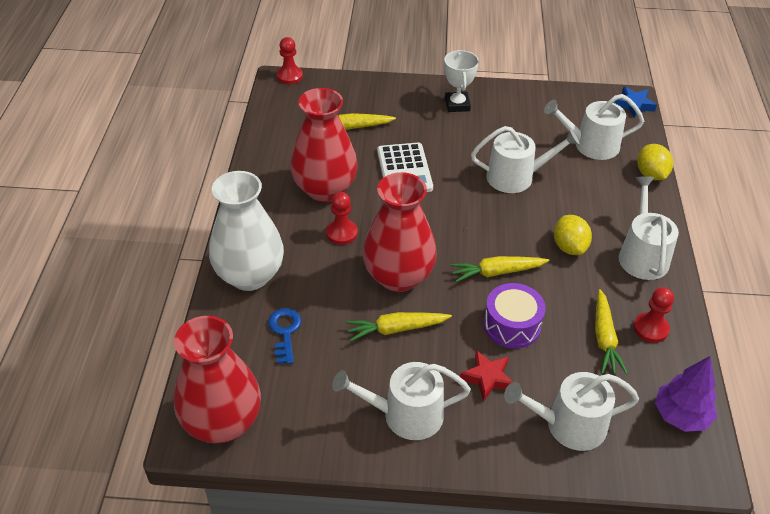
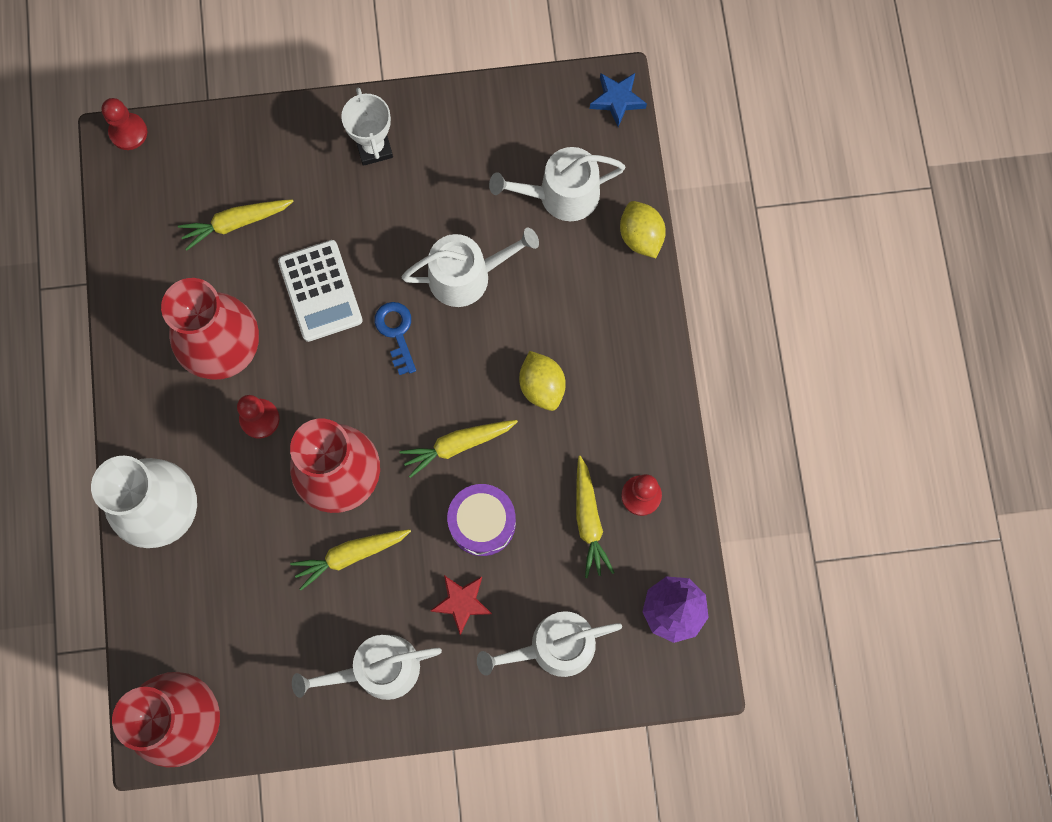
camera: 10 degrees left, 30 degrees up
(285, 332) = (223, 585): blue key -> blue key (396, 332)
(642, 255) = (630, 382): white watering can -> none

